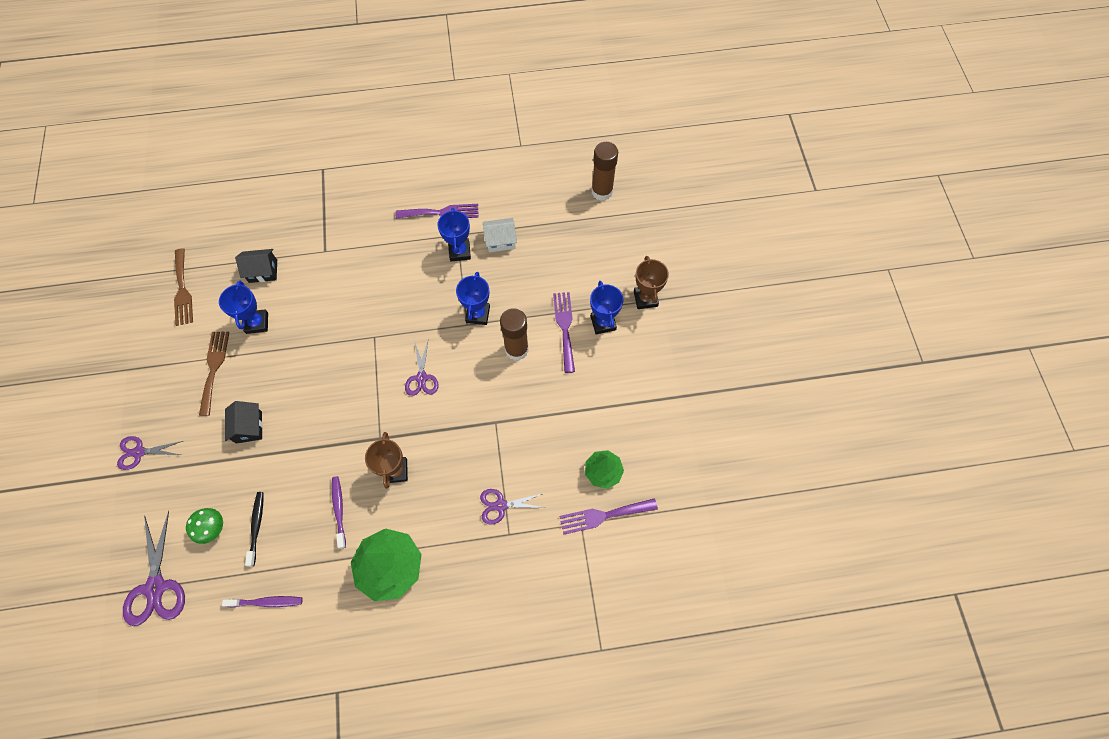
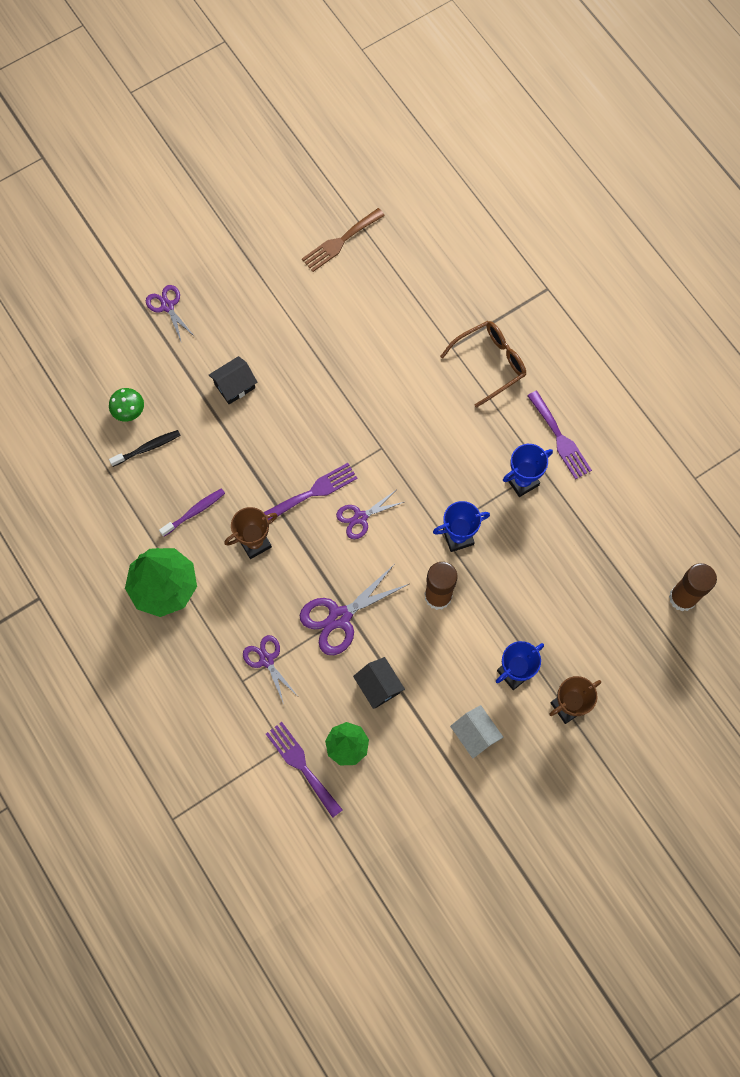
camera: 65 degrees right, 5 degrees up
(156, 587) = (60, 396): purple scissors -> purple scissors (340, 617)
(214, 368) = (276, 320): brown fork -> none
(257, 323) = (341, 330): blue trophy -> none
(263, 271) = (398, 302): black house -> black house (378, 686)
(266, 602) = (87, 495): purple toothbrush -> none
(355, 231) = (490, 363): none -> brown glasses
(500, 240) = (558, 517): white house -> white house (475, 734)
(565, 327) = (488, 634): purple fork -> purple fork (313, 492)

